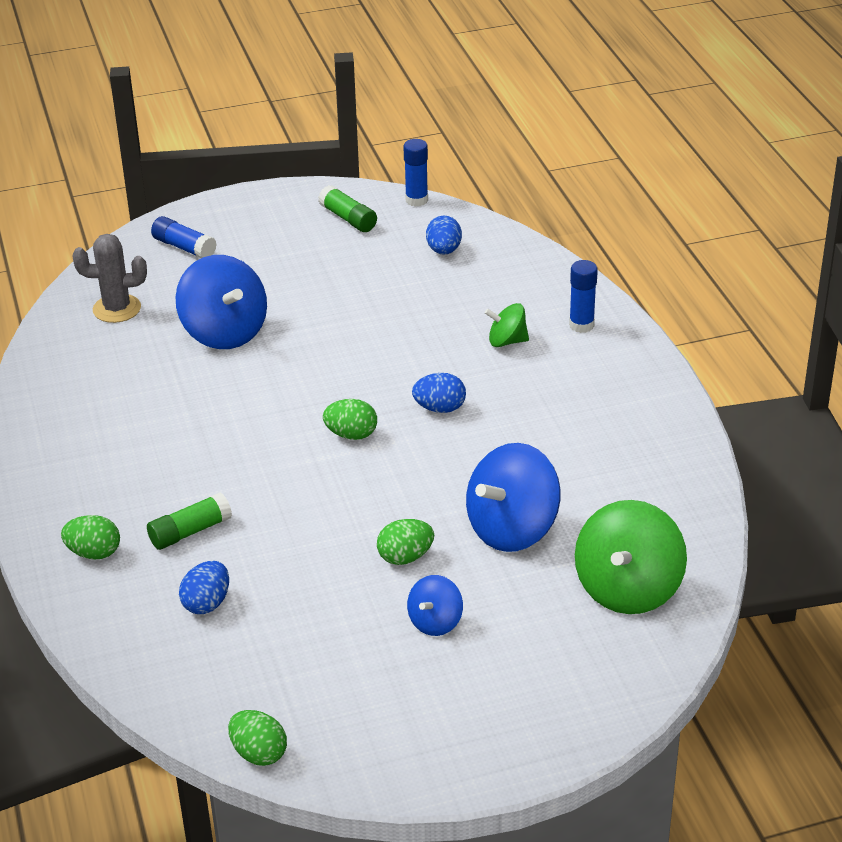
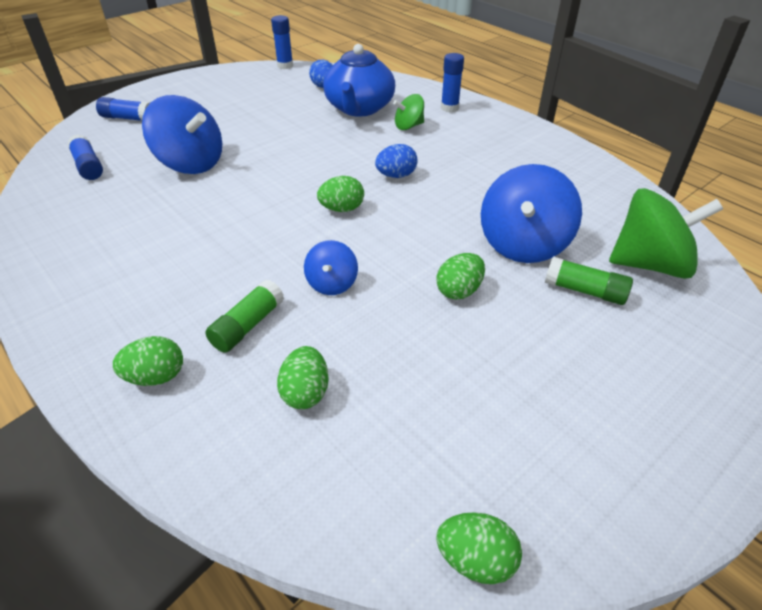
camera: 25 degrees left, 5 degrees up
(117, 309) = (88, 166): grey cactus -> blue glue stick
(207, 603) = (305, 392): blue egg -> green egg
(348, 218) = (244, 82): green glue stick -> green glue stick (584, 291)
(435, 622) = (531, 340): blue spinning top -> blue spinning top (332, 284)
(465, 297) = (359, 108): none -> blue teapot
(628, 589) = (649, 264): green spinning top -> green spinning top turned 90 degrees counterclockwise

